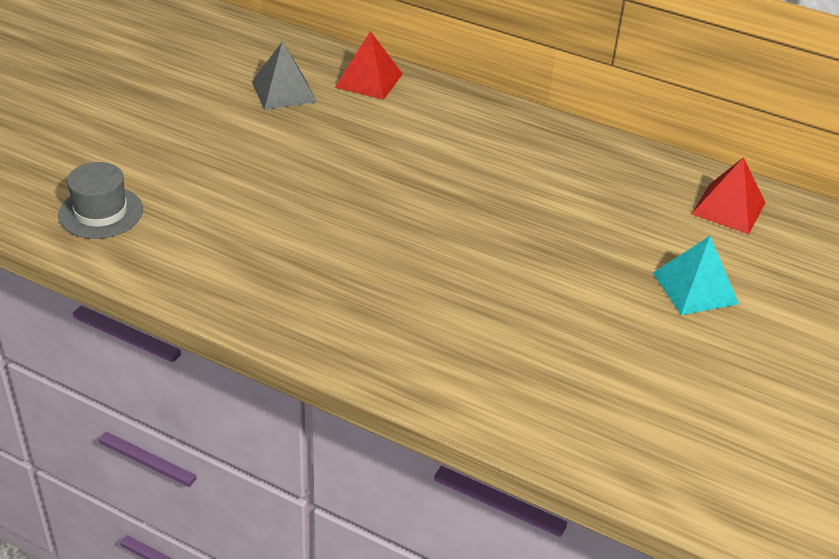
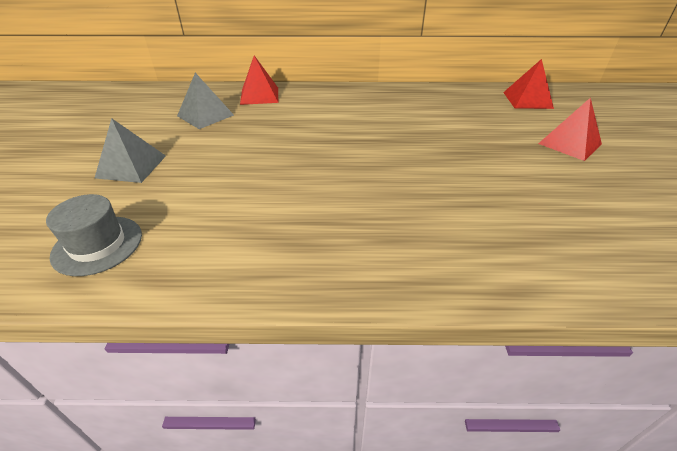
camera: 25 degrees left, 0 degrees up
(168, 136) = (131, 166): none -> grey pyramid
(695, 288) = (569, 143): turquoise pyramid -> red pyramid

